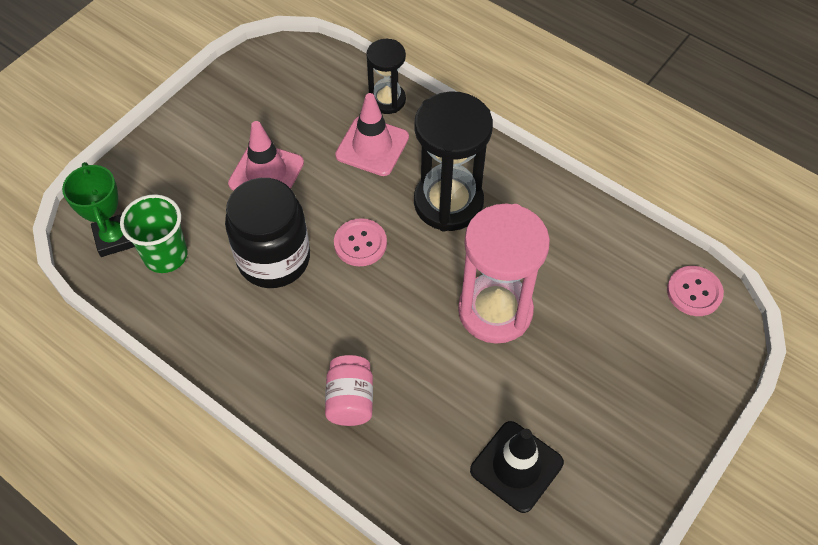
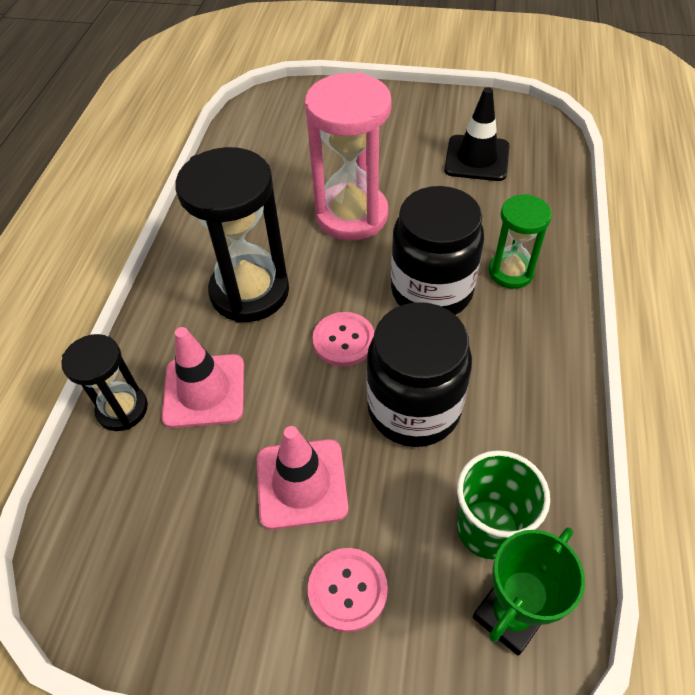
camera: 115 degrees left, 5 degrees down
(350, 400) = (511, 272): pink jar -> green hourglass
(369, 327) = (431, 291): none -> black jar
(694, 292) = (255, 117): pink button -> pink button (347, 590)

